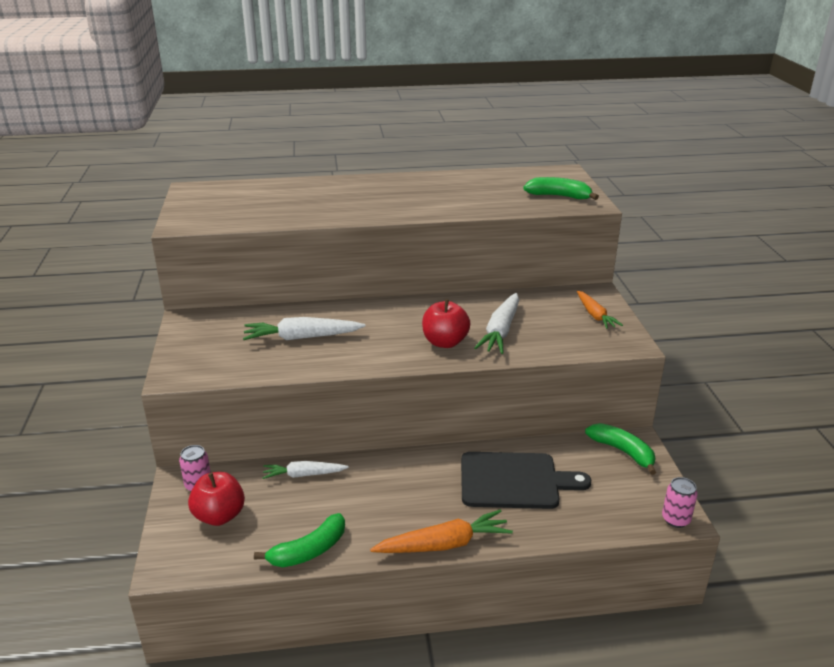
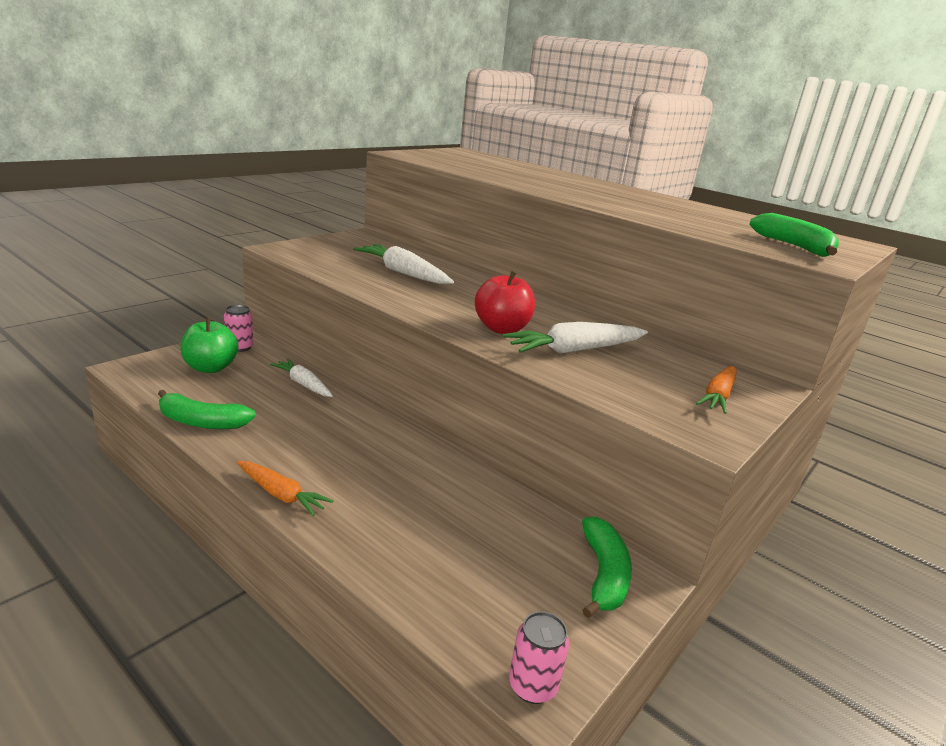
camera: 45 degrees right, 5 degrees down
(219, 516) = (210, 368): red apple -> green apple
(444, 544) = (281, 494): orange carrot -> orange carrot, size x0.66
(514, 481) = (437, 505): black cutting board -> none

